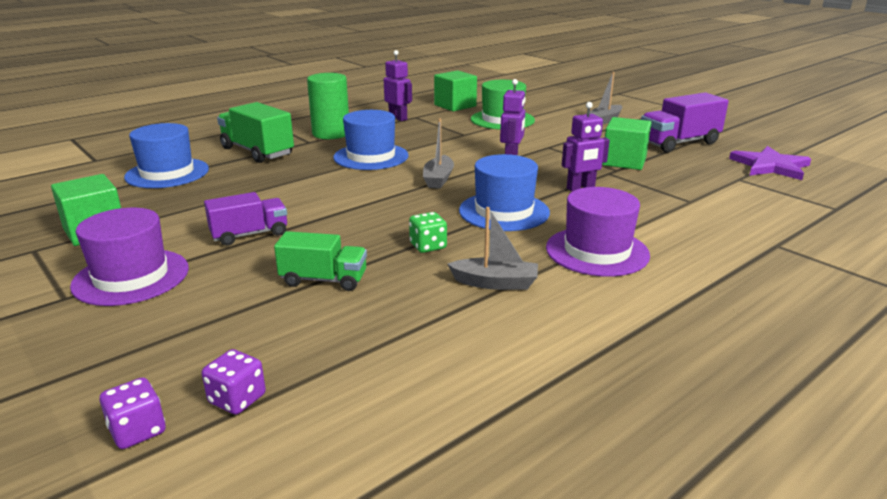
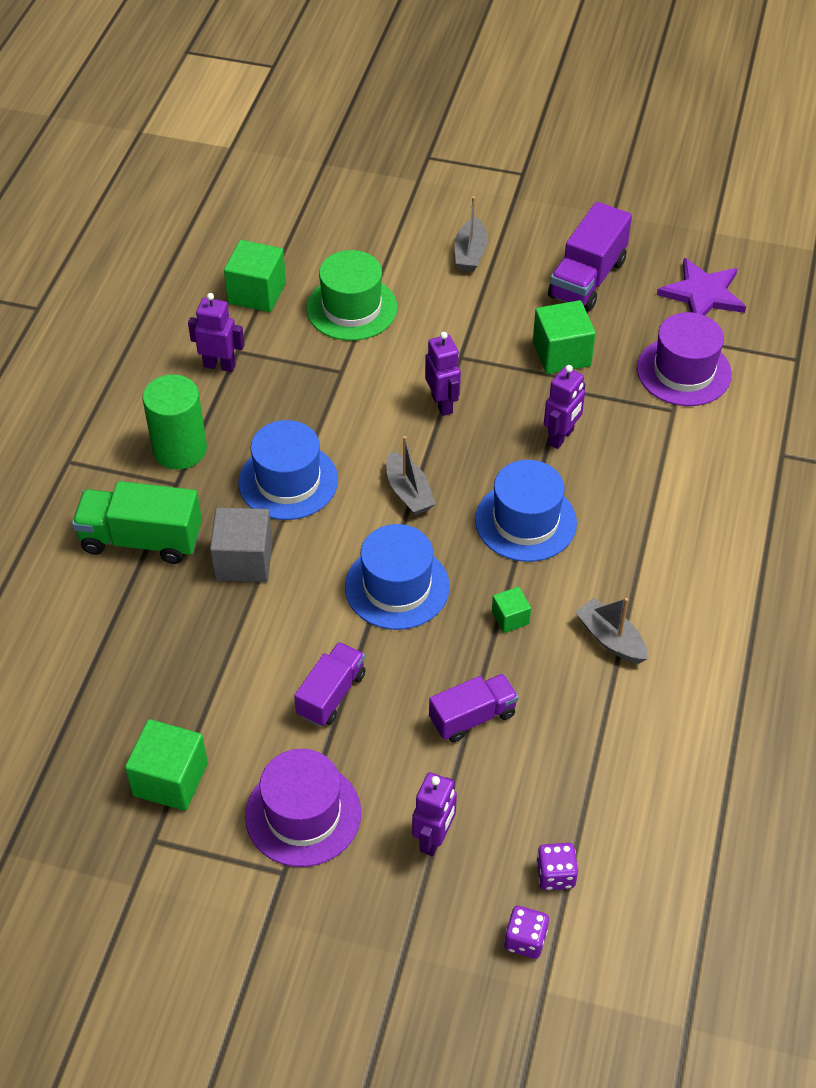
camera: 35 degrees left, 25 degrees up
(167, 173) = (95, 642): blue hat -> blue hat (397, 586)
(186, 329) = (434, 838): none -> purple robot
(296, 173) = (244, 561): none -> grey cube
(324, 280) = (472, 717): green truck -> purple truck
(428, 246) = (510, 618): green dice -> green cube
(495, 283) = (610, 639): grey boat -> grey boat turned 105 degrees counterclockwise
(597, 251) = (653, 545): purple hat -> purple hat (684, 371)

